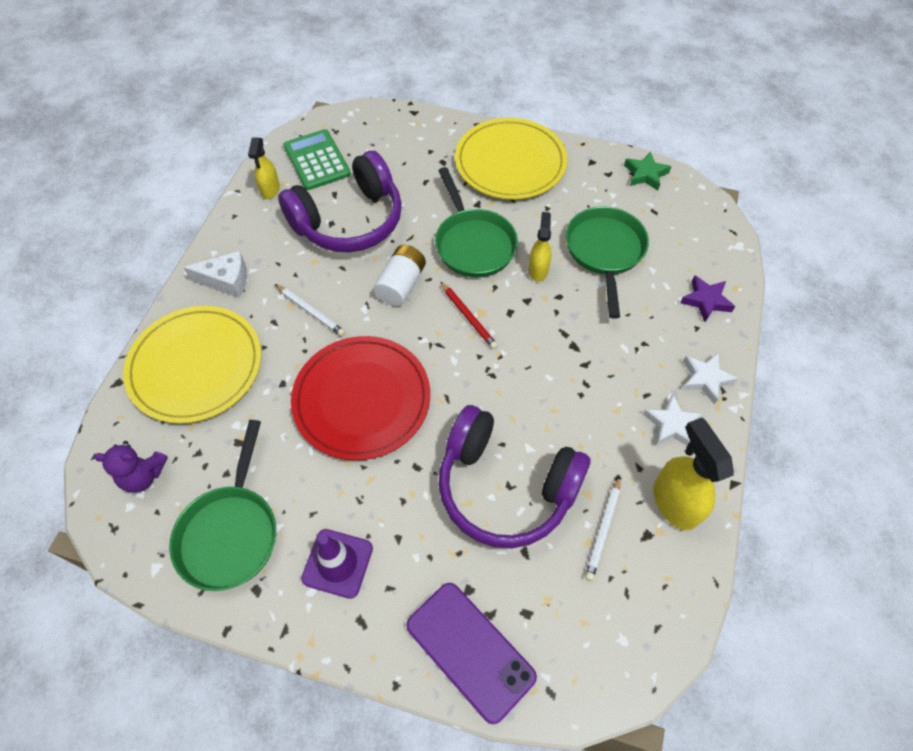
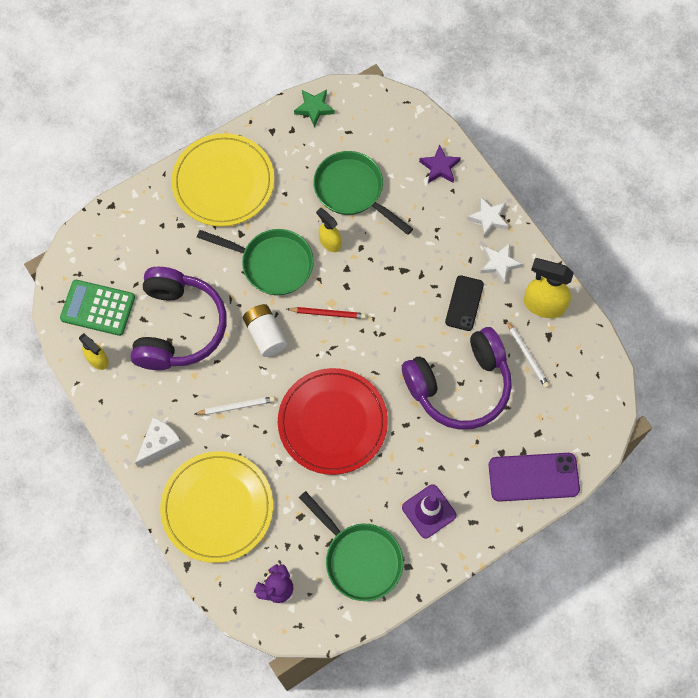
camera: 50 degrees left, 10 degrees up
(596, 424) = (464, 303): none -> black phone

